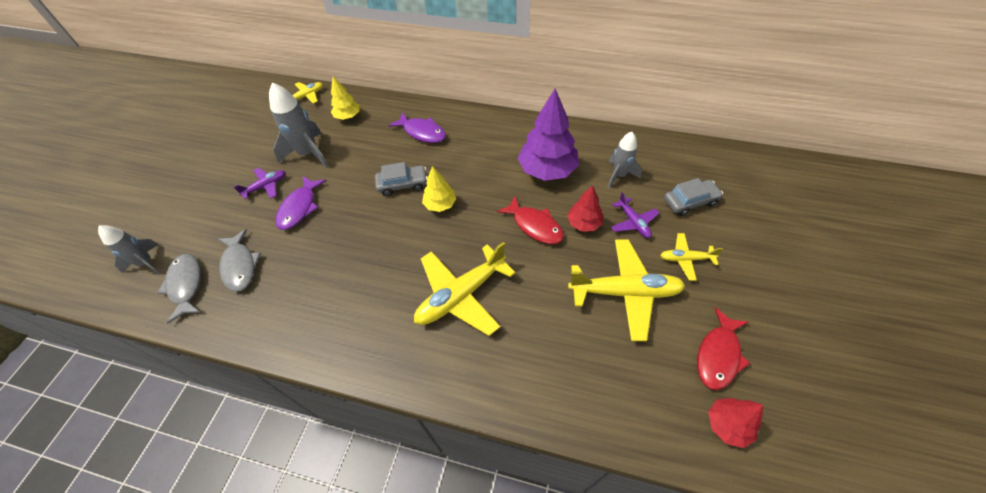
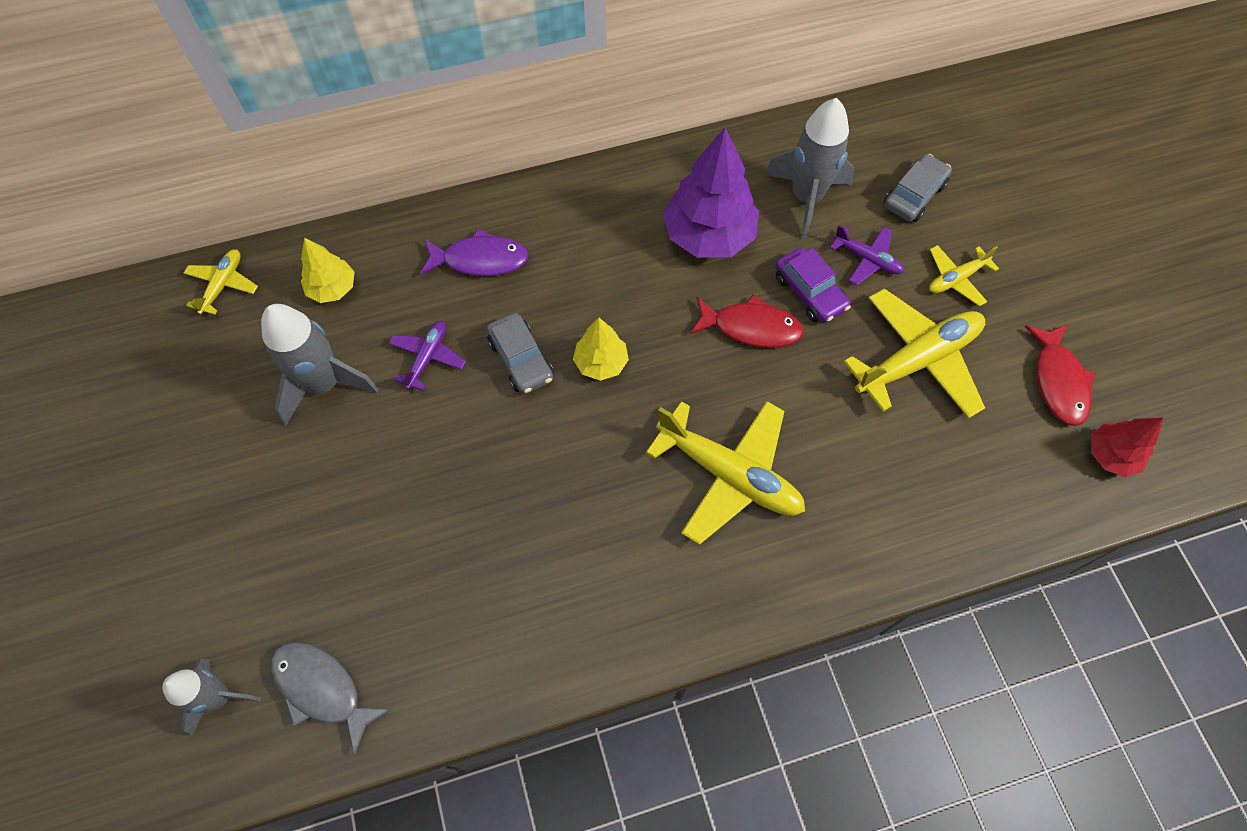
camera: 35 degrees left, 10 degrees up
(240, 266) = (381, 613): grey fish -> none
(266, 186) = (302, 474): purple plane -> purple plane (428, 357)
(299, 208) = (392, 478): purple fish -> none
(403, 184) = (521, 360): grey car -> grey car turned 105 degrees clockwise
(461, 295) = (729, 475): yellow plane -> yellow plane turned 75 degrees counterclockwise
(584, 224) = (809, 292): red tree -> purple car
(619, 175) = (806, 198): grey rocket -> grey rocket, size x1.55

